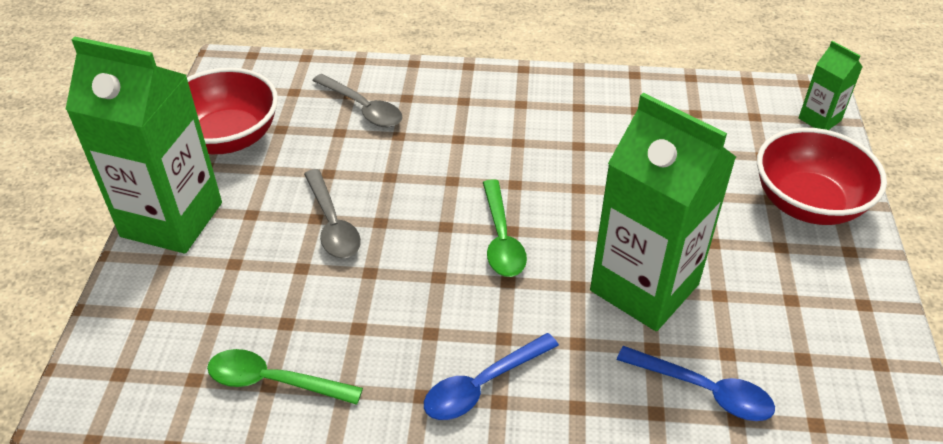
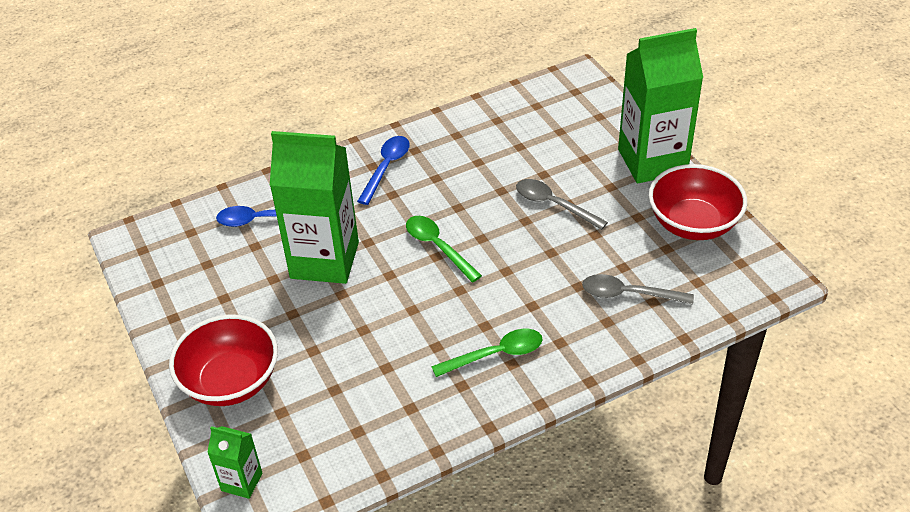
camera: 150 degrees right, 0 degrees up
(274, 381) = (495, 122): green spoon -> green spoon (495, 355)

